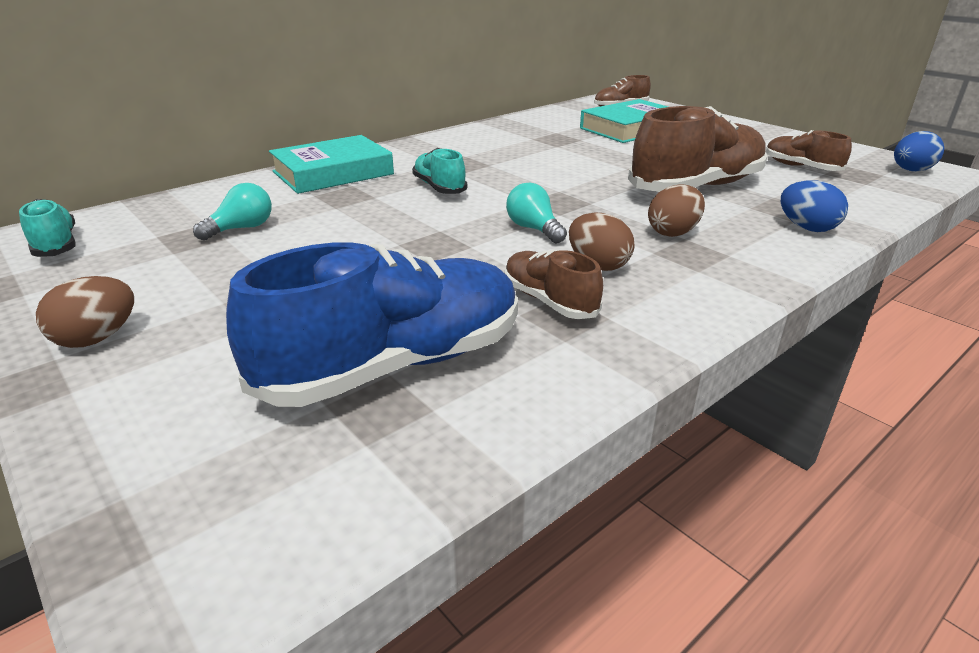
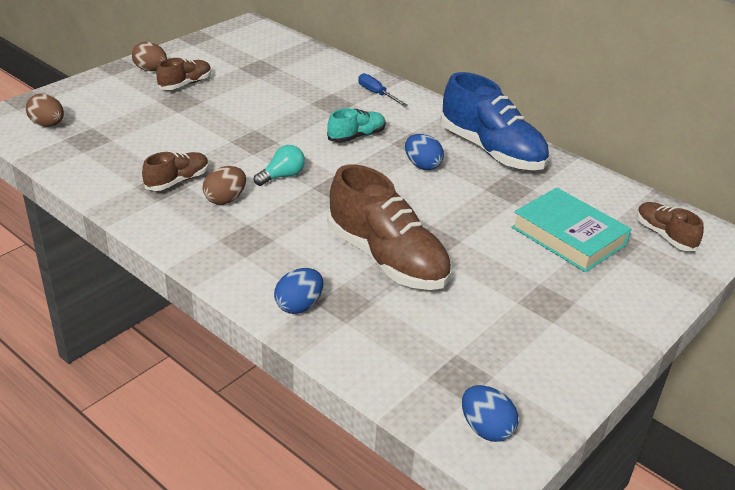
camera: 80 degrees right, 5 degrees up
(56, 245) = (246, 37): turquoise shoe -> none
(241, 229) = (272, 79): turquoise light bulb -> none
(333, 173) = (376, 94): turquoise book -> blue screwdriver
(394, 365) = (119, 140): blue shoe -> blue shoe (491, 151)
(511, 164) = (422, 165): none -> blue egg
(673, 232) = (282, 235): brown egg -> brown egg (48, 125)
(801, 167) = (469, 339): brown shoe -> brown shoe (185, 84)

